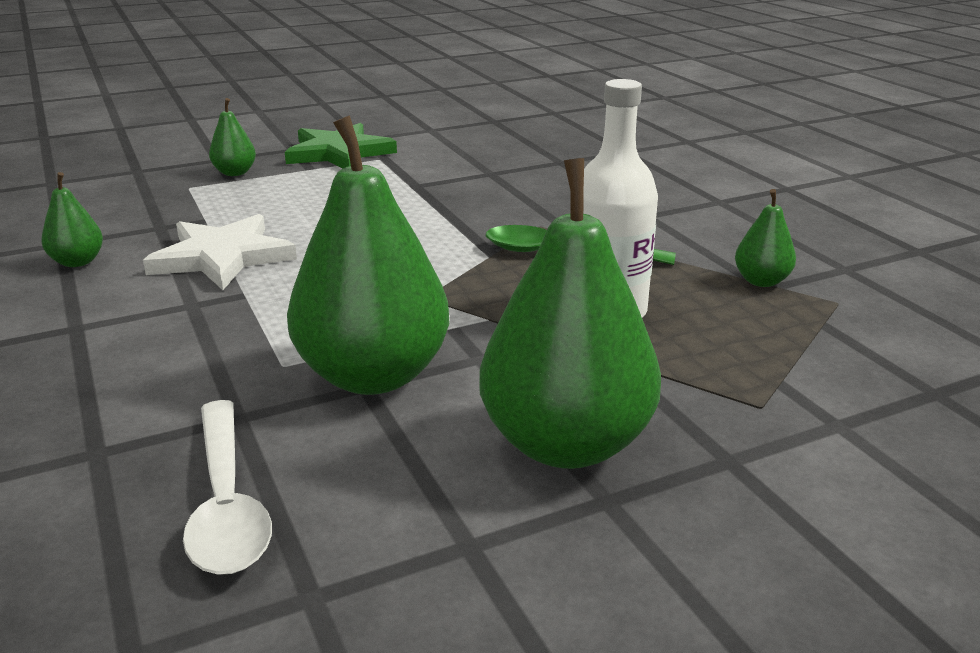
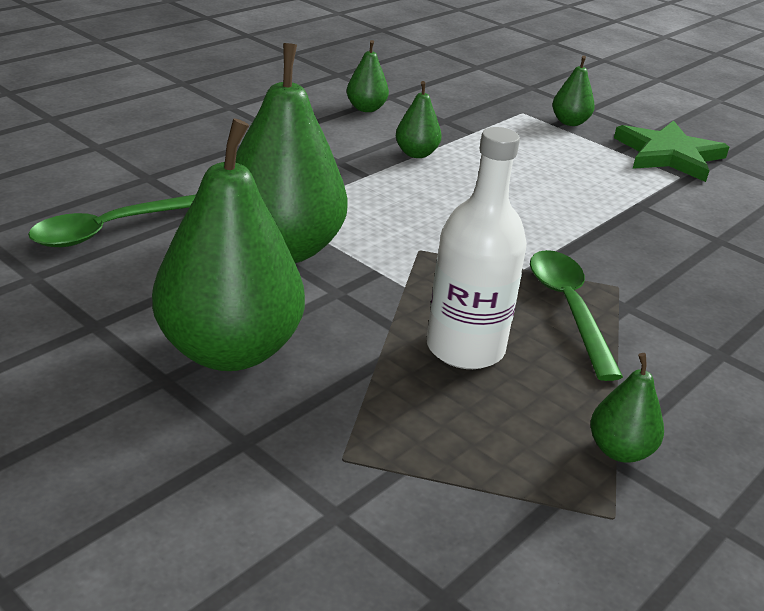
camera: 65 degrees right, 5 degrees up
(222, 257) = (416, 154): white star -> green pear
(226, 503) = (111, 229): white spoon -> green spoon

